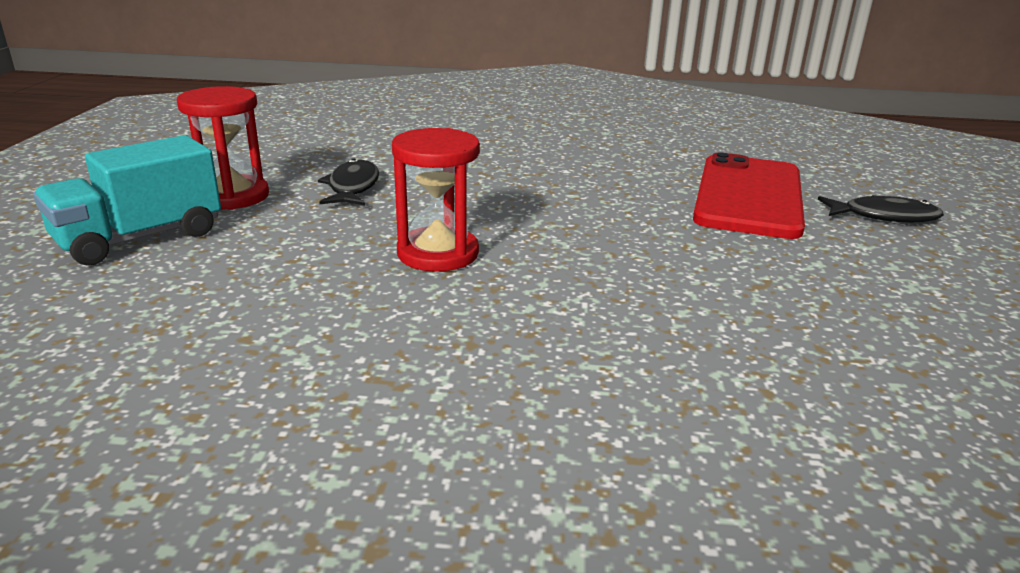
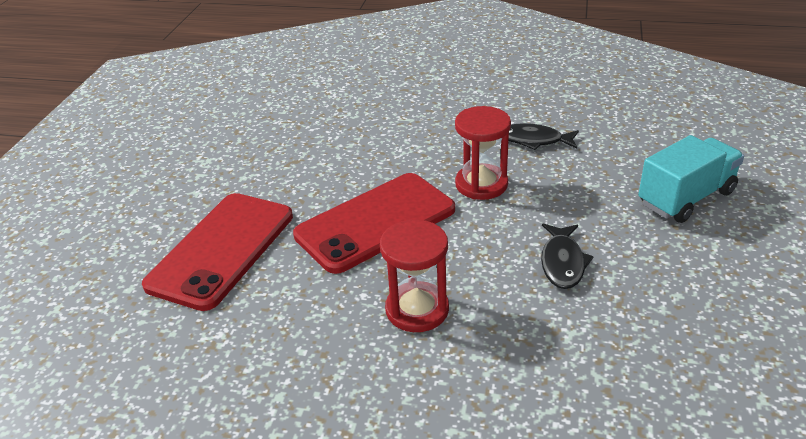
camera: 170 degrees left, 10 degrees up
(232, 196) = (658, 248): red hourglass -> red hourglass (417, 309)
(580, 216) = (375, 222): none -> red phone
(884, 216) = (141, 223): black fish -> black fish (534, 140)

